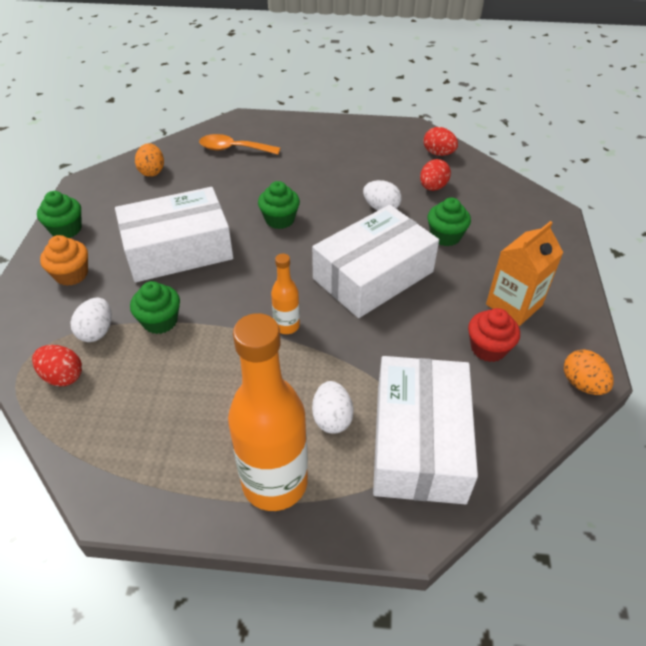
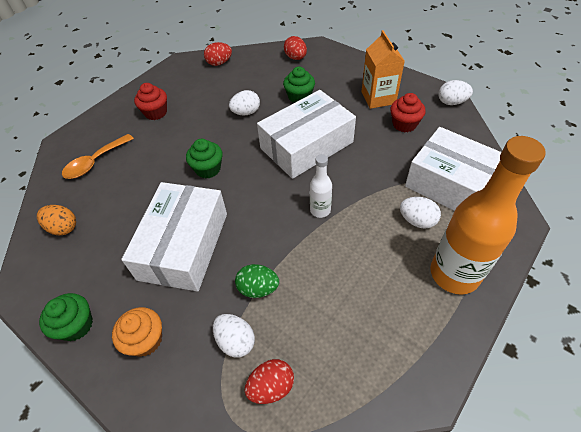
camera: 55 degrees left, 5 degrees up
(160, 321) = (258, 288): green cupcake -> green egg
(287, 326) = (320, 210): orange bottle -> white bottle
(324, 150) = (156, 112): none -> red cupcake
(373, 275) = (306, 145): white box -> white box turned 60 degrees clockwise
(433, 187) = (249, 81): red egg -> red egg (295, 58)
(582, 384) = (451, 102): orange egg -> white egg

